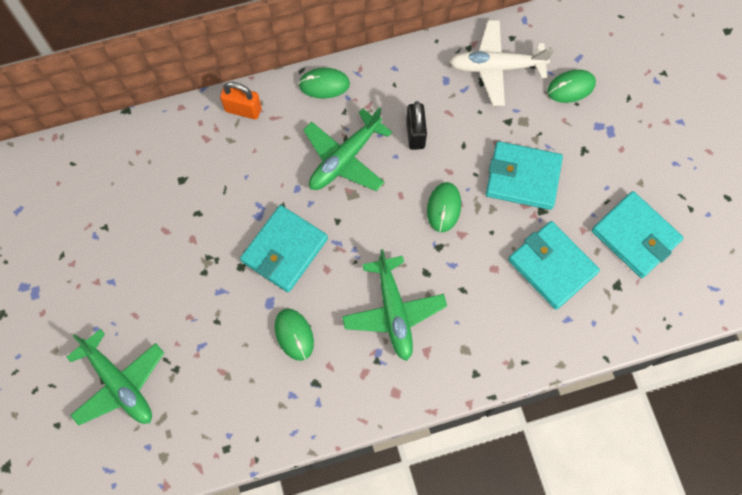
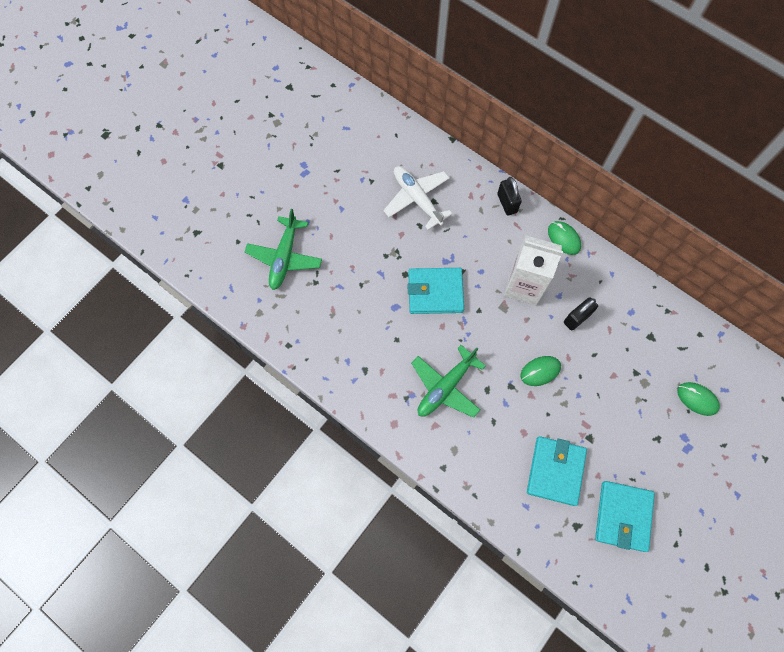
camera: 55 degrees right, 0 degrees up
(243, 110) = (507, 203): orange padlock -> black padlock
(294, 334) = (386, 336): green mouse -> none
(344, 159) = (523, 286): green plane -> white carton
(496, 67) = (669, 338): white plane -> white plane (417, 199)
(523, 177) = (603, 409): turquoise wallet -> none

